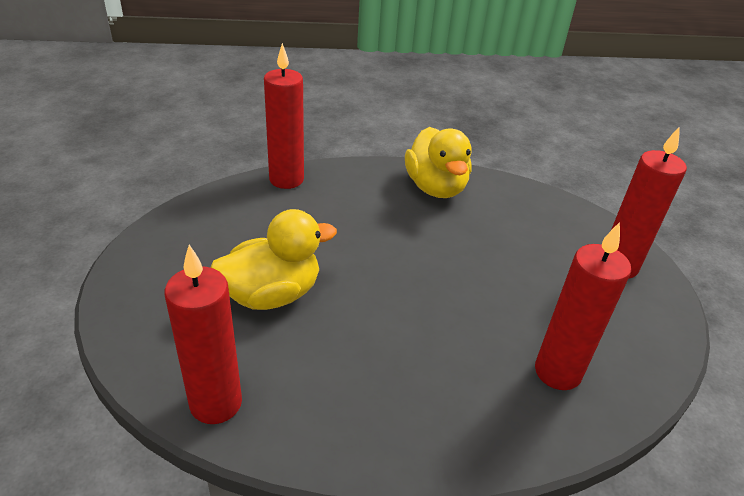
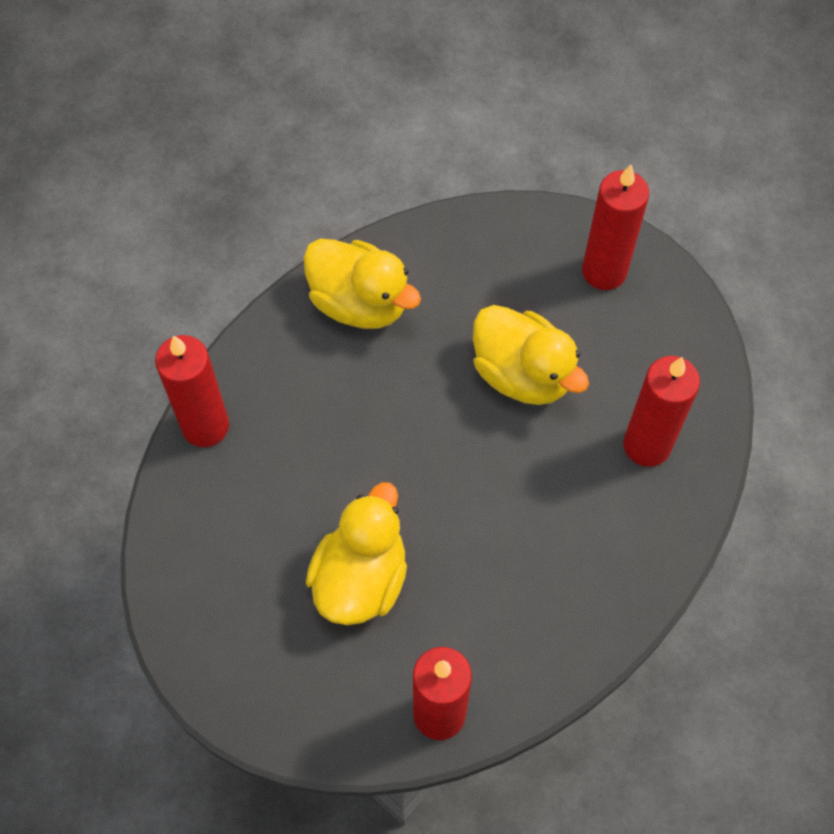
camera: 40 degrees left, 25 degrees up
(502, 275) = (522, 374): none -> yellow duck

